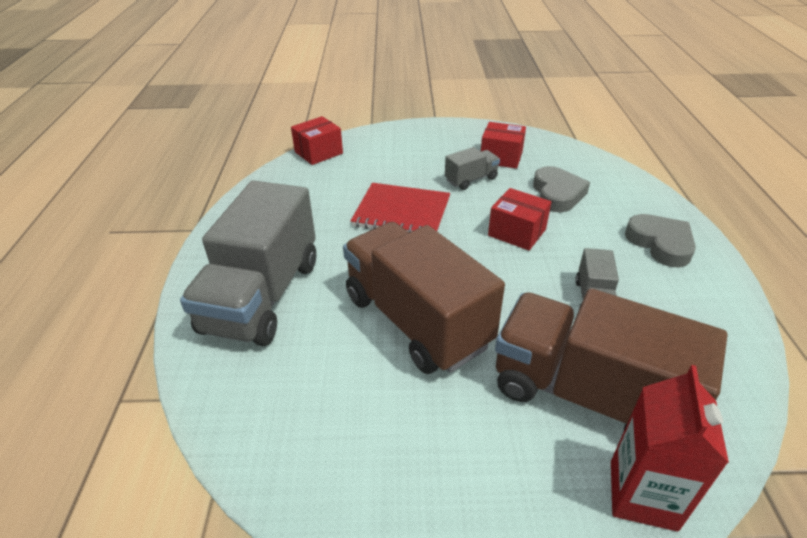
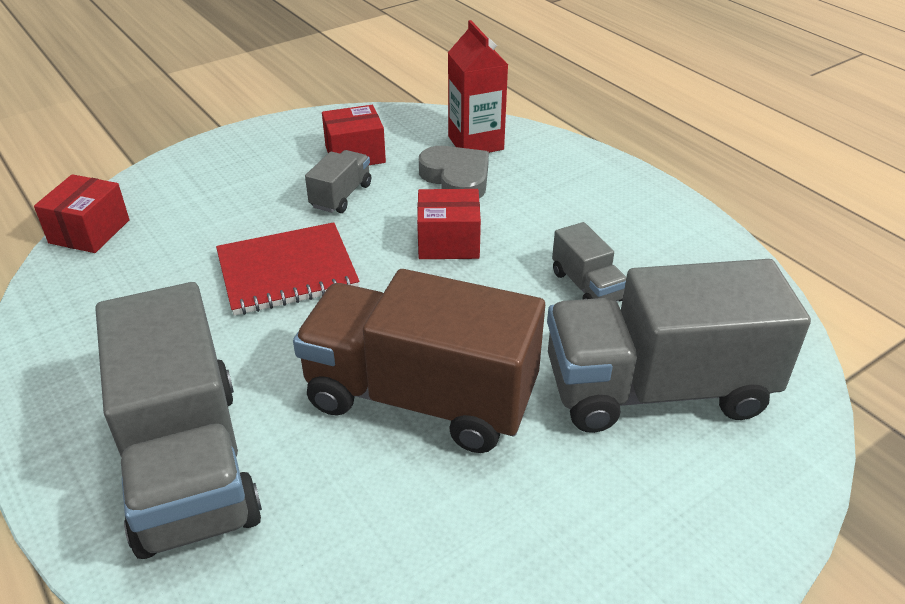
camera: 35 degrees left, 0 degrees up
(587, 394) = (656, 389): brown truck -> grey truck
(642, 494) = (772, 459): red carton -> red carton (475, 143)
(660, 244) = (603, 197): grey heart -> none

